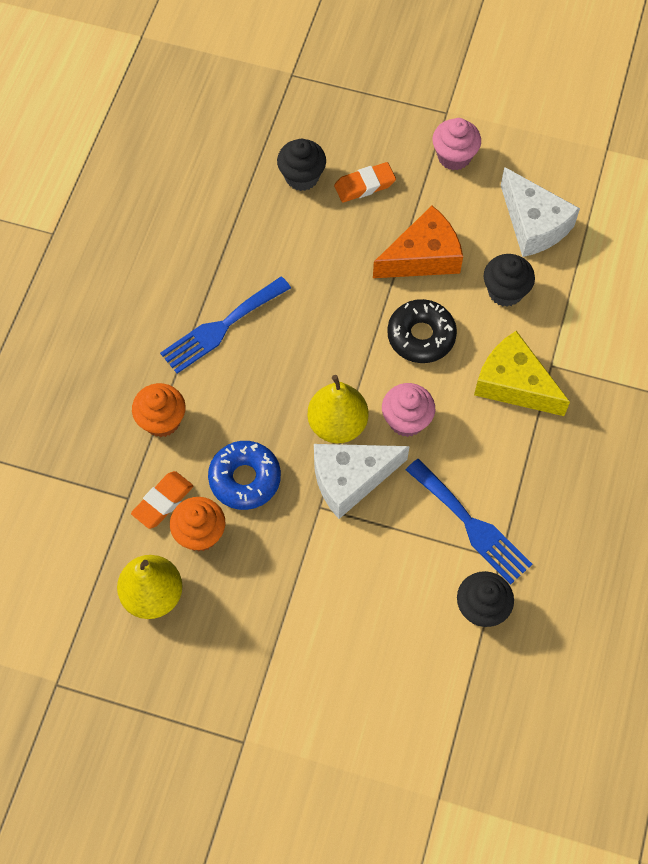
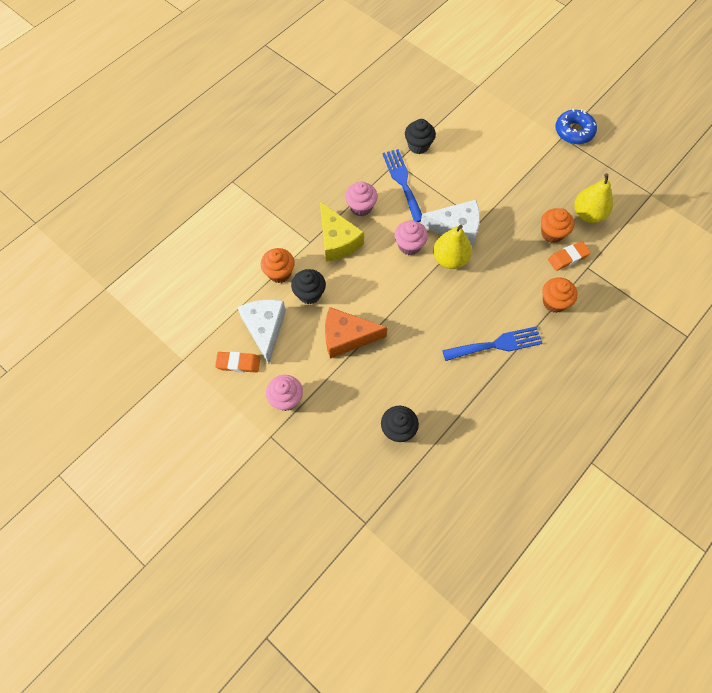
camera: 155 degrees left, 0 degrees up
(245, 479) = (516, 251): blue donut -> blue donut (574, 131)
(364, 185) = (358, 404): orange eraser -> orange eraser (238, 363)
(421, 336) = (375, 288): black donut -> none
(510, 452) = (361, 207): none -> pink cupcake
(563, 303) = (279, 273): none -> orange cupcake

